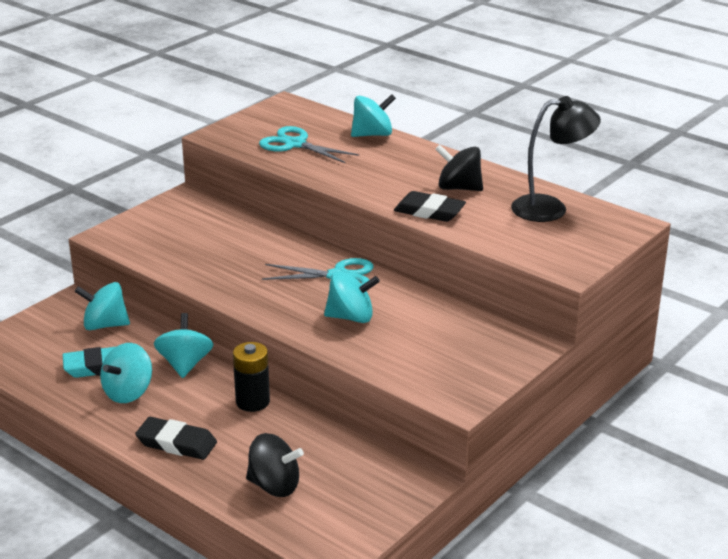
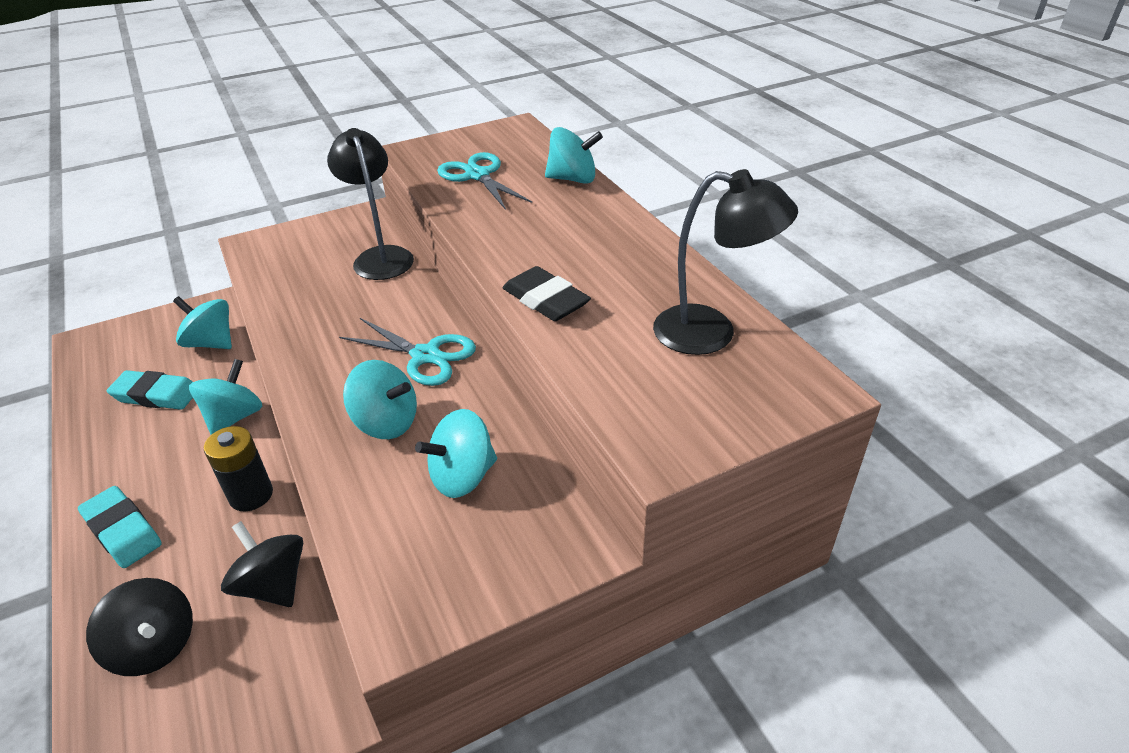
camera: 25 degrees right, 10 degrees up
(128, 392) = (148, 438): turquoise spinning top -> turquoise spinning top (462, 476)
(176, 443) = (123, 530): black eraser -> turquoise eraser
(232, 224) = (380, 256): none -> black lamp
(459, 188) = (612, 272): black spinning top -> black spinning top (273, 585)

